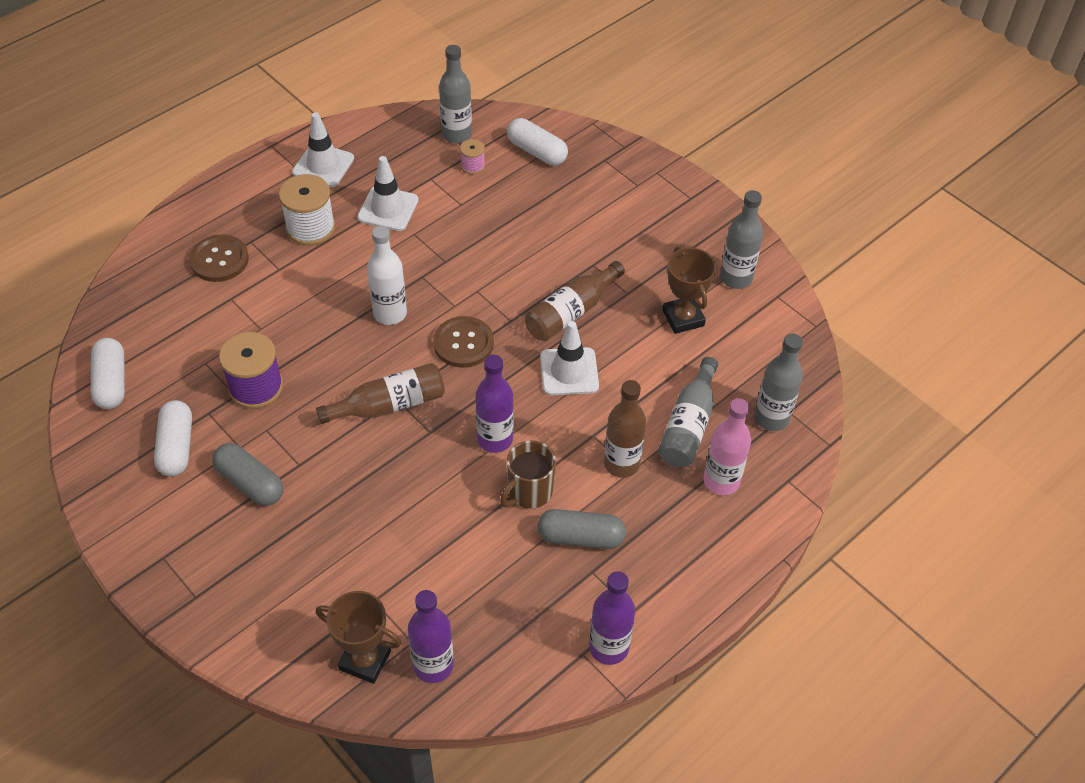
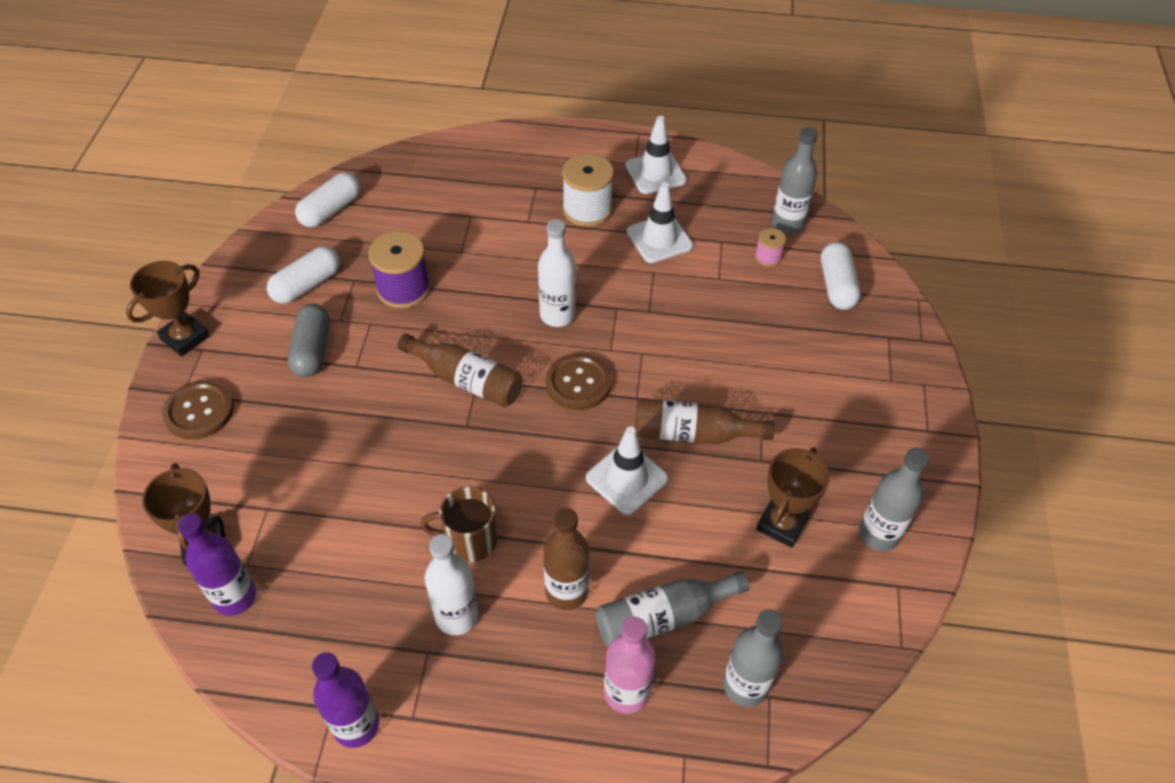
camera: 50 degrees right, 0 degrees up
(135, 563) = (185, 338): none -> brown trophy
(219, 260) = (499, 184): brown button -> brown button (199, 411)
(495, 439) = (501, 476): purple bottle -> none
(580, 537) = (456, 616): grey capsule -> white bottle

